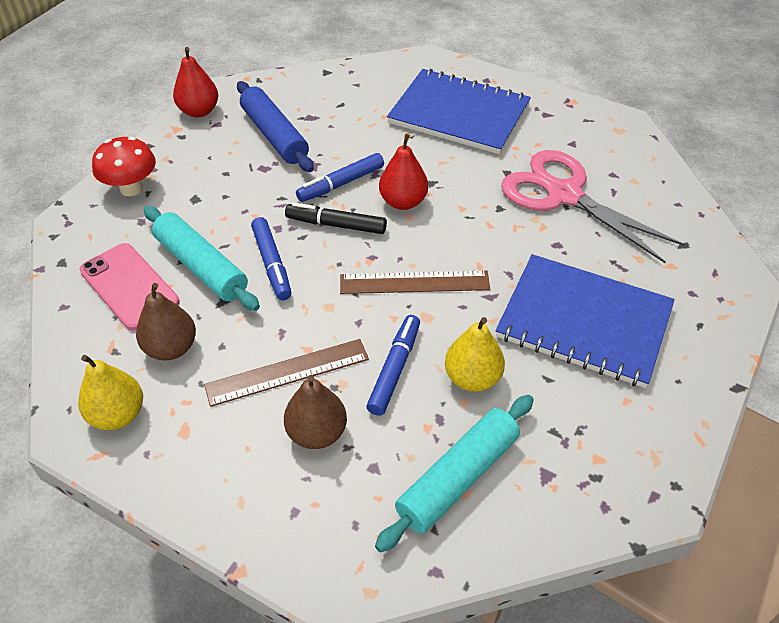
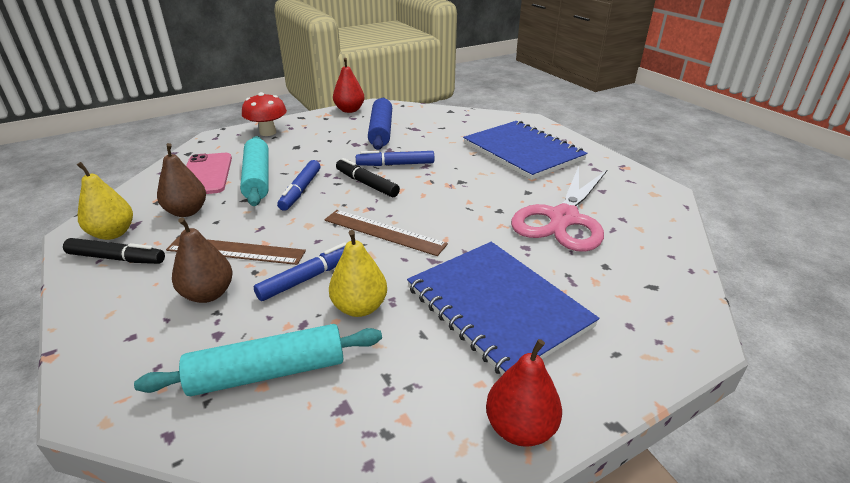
camera: 30 degrees right, 15 degrees down
(165, 441) = (117, 258): none -> black marker
(403, 202) = (428, 185): red pear -> red pear (520, 428)
(564, 195) = (563, 218): pink scissors -> pink scissors turned 135 degrees counterclockwise

